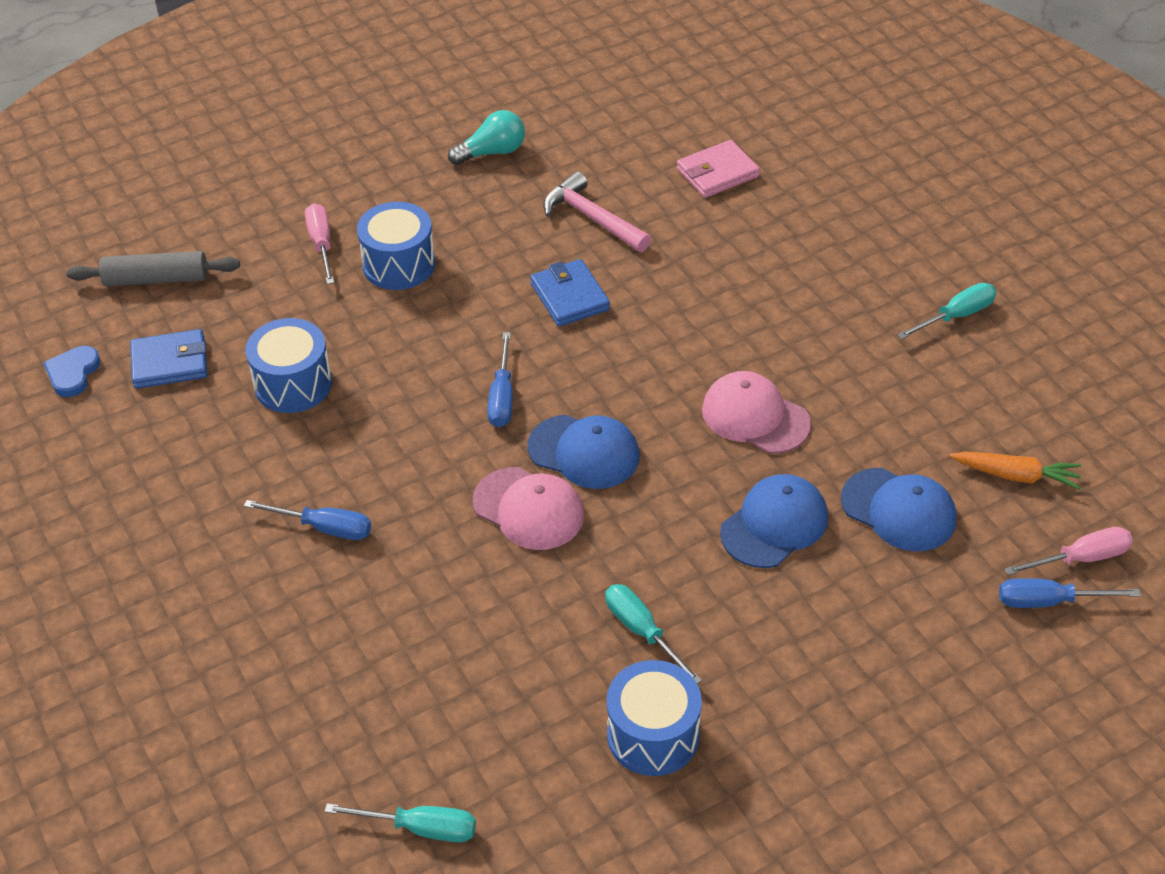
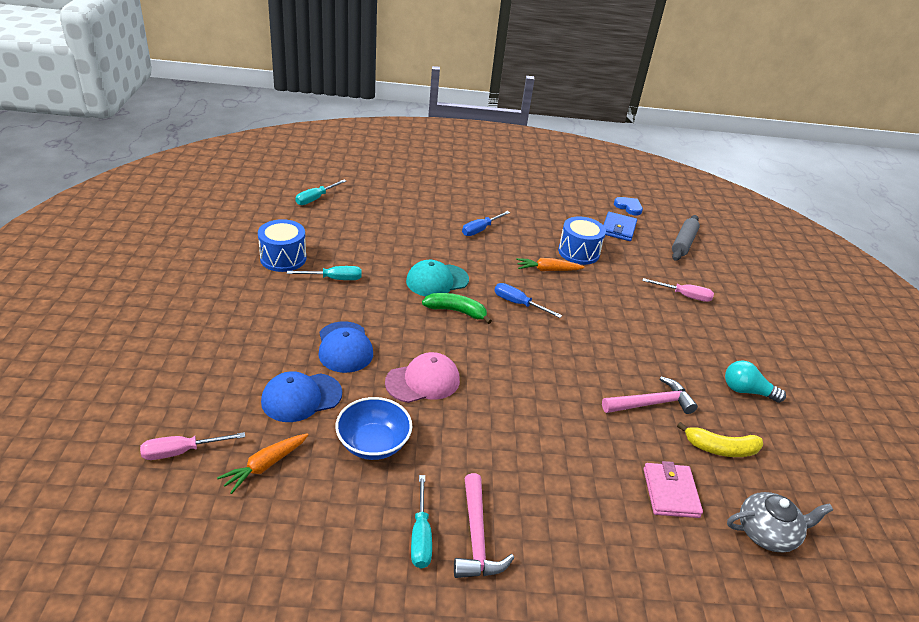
camera: 115 degrees right, 10 degrees down
(381, 399) = (547, 270): none -> orange carrot
(399, 264) = (650, 313): blue drum -> none
(492, 152) = (747, 391): turquoise light bulb -> turquoise light bulb turned 105 degrees clockwise
(528, 509) = (437, 280): pink cap -> turquoise cap
(569, 297) = (580, 360): blue wallet -> none
(584, 452) = (456, 311): blue cap -> green banana
(615, 153) = (720, 448): none -> yellow banana
(702, 105) = (767, 532): none -> grey teapot
(892, 408) = (373, 443): none -> blue bowl
(915, 279) = (476, 537): none -> pink hammer
(1049, 601) = (177, 417): blue screwdriver -> none
(1080, 558) = (181, 451): pink screwdriver -> pink screwdriver turned 60 degrees clockwise

